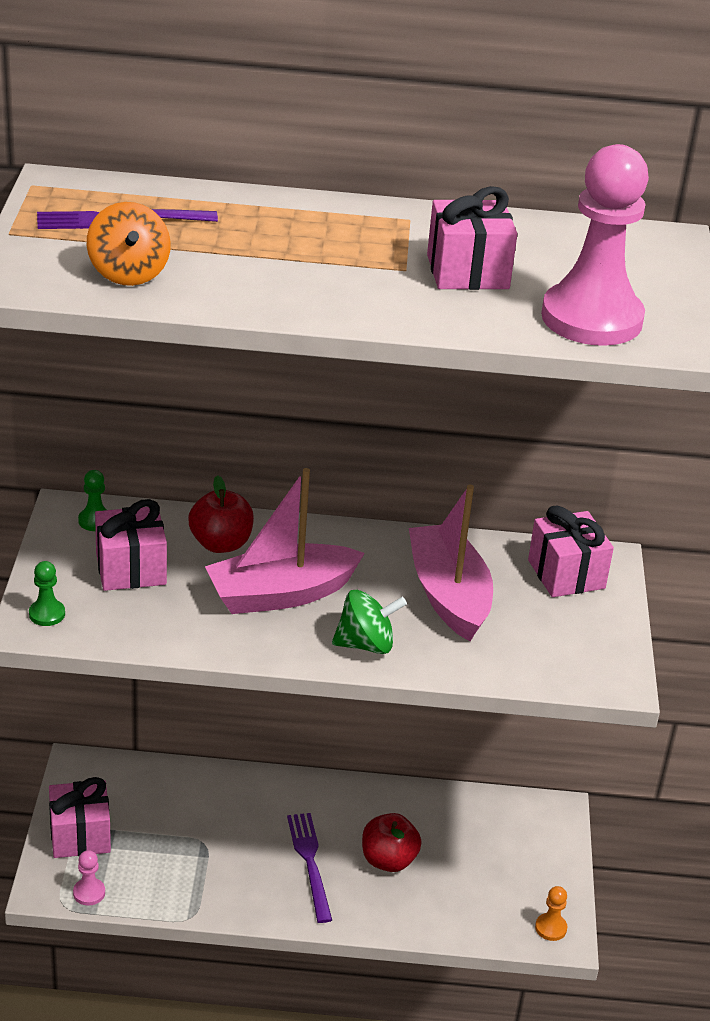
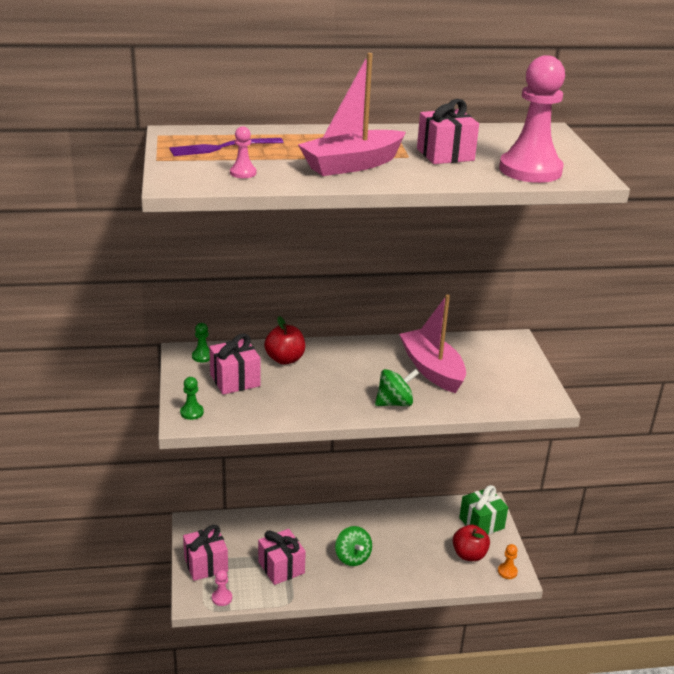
camera: 10 degrees left, 5 degrees down
(128, 273) = (243, 173): orange spinning top -> pink pawn
(281, 594) = (332, 382): pink boat -> pink boat (352, 165)
(310, 862) = (352, 557): purple fork -> green spinning top
(388, 860) = (399, 548): red apple -> red apple (469, 555)
(536, 840) = (481, 523): none -> green gift
(566, 574) = (495, 350): pink gift -> pink gift (281, 567)

